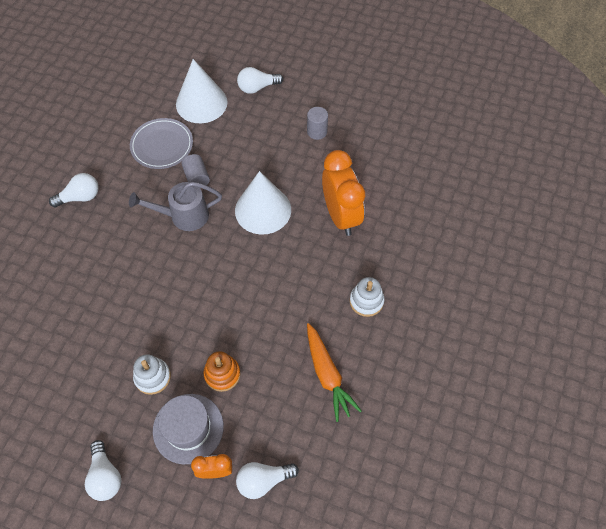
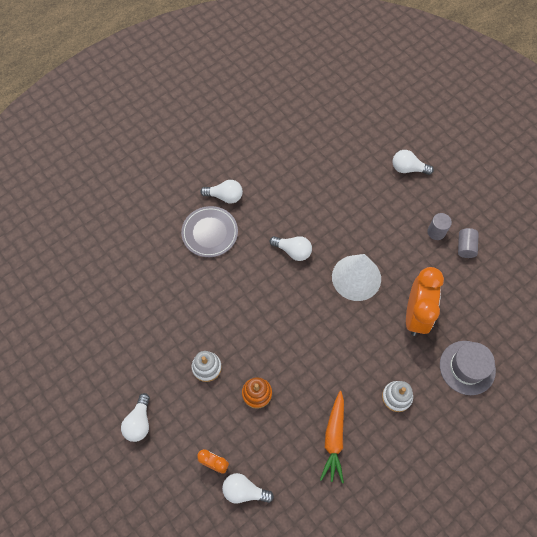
camera: 30 degrees right, 5 degrees up
(162, 145) = (306, 183): grey plate -> grey plate (210, 233)
(183, 216) = (293, 251): grey watering can -> white light bulb
(188, 428) = (212, 420): grey hat -> grey hat (467, 367)
(196, 177) = (319, 224): grey cylinder -> grey cylinder (465, 247)
(201, 103) = (356, 161): white cone -> none

